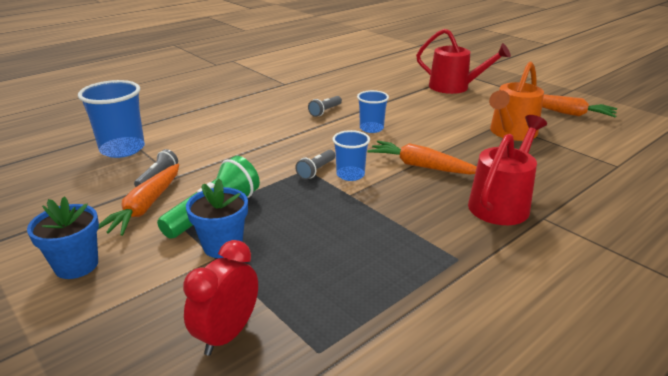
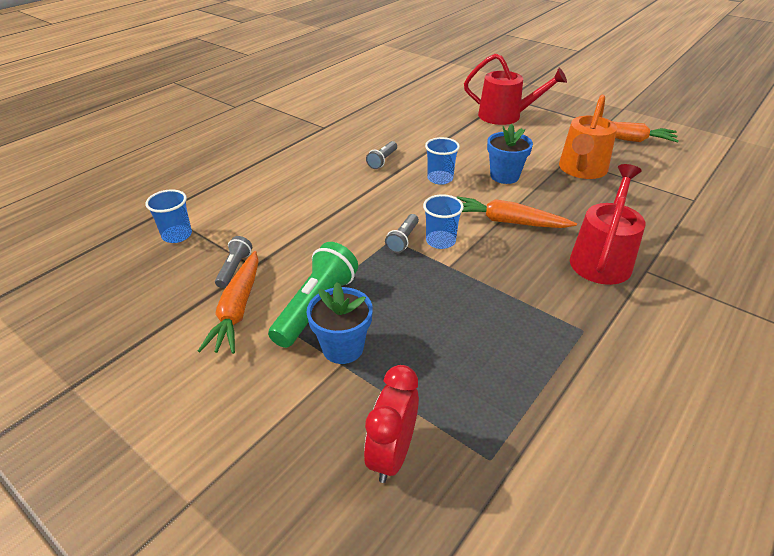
camera: 10 degrees left, 10 degrees up
(76, 265) = (194, 395): blue flower pot -> blue flower pot (504, 176)
(122, 149) = (177, 235): blue cup -> blue cup, size x0.60

